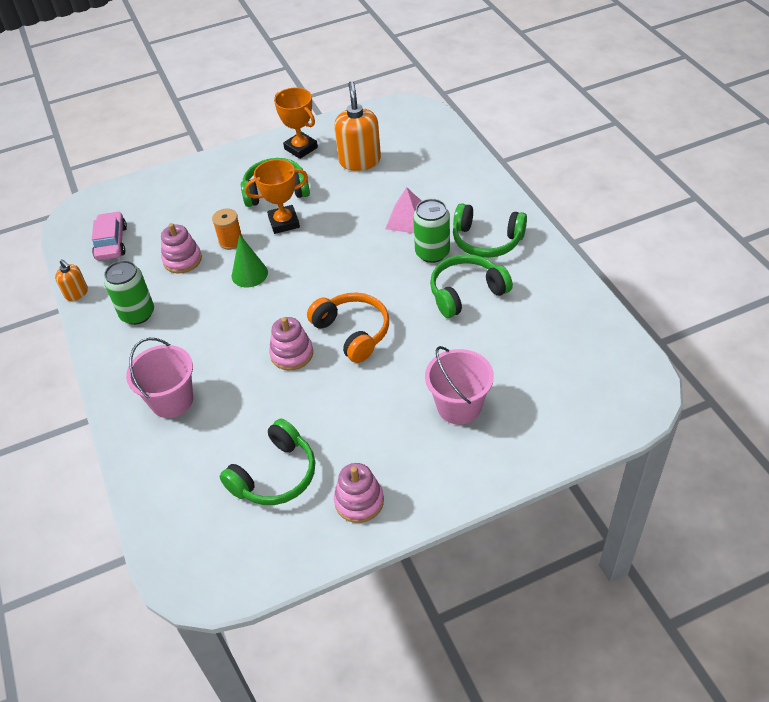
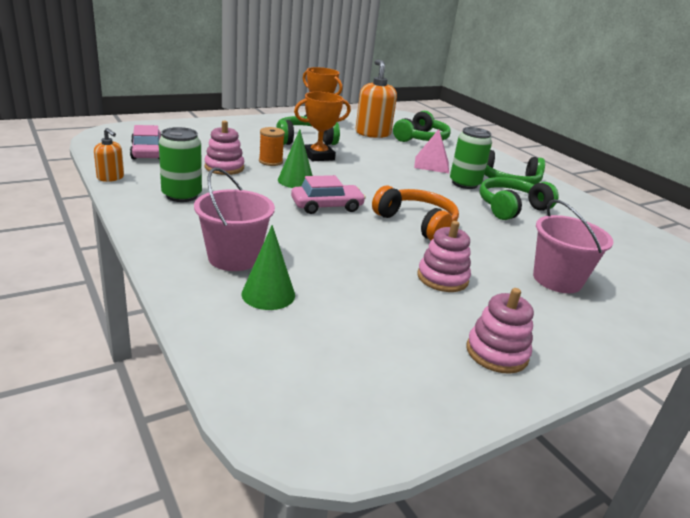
camera: 15 degrees left, 20 degrees down
(192, 444) = (268, 294): none -> green cone
(270, 314) = (327, 206): none -> pink car
(275, 475) = (382, 325): green headphones -> green headphones (421, 138)
(292, 354) = (360, 233): pink stacking toy -> pink stacking toy (442, 278)

